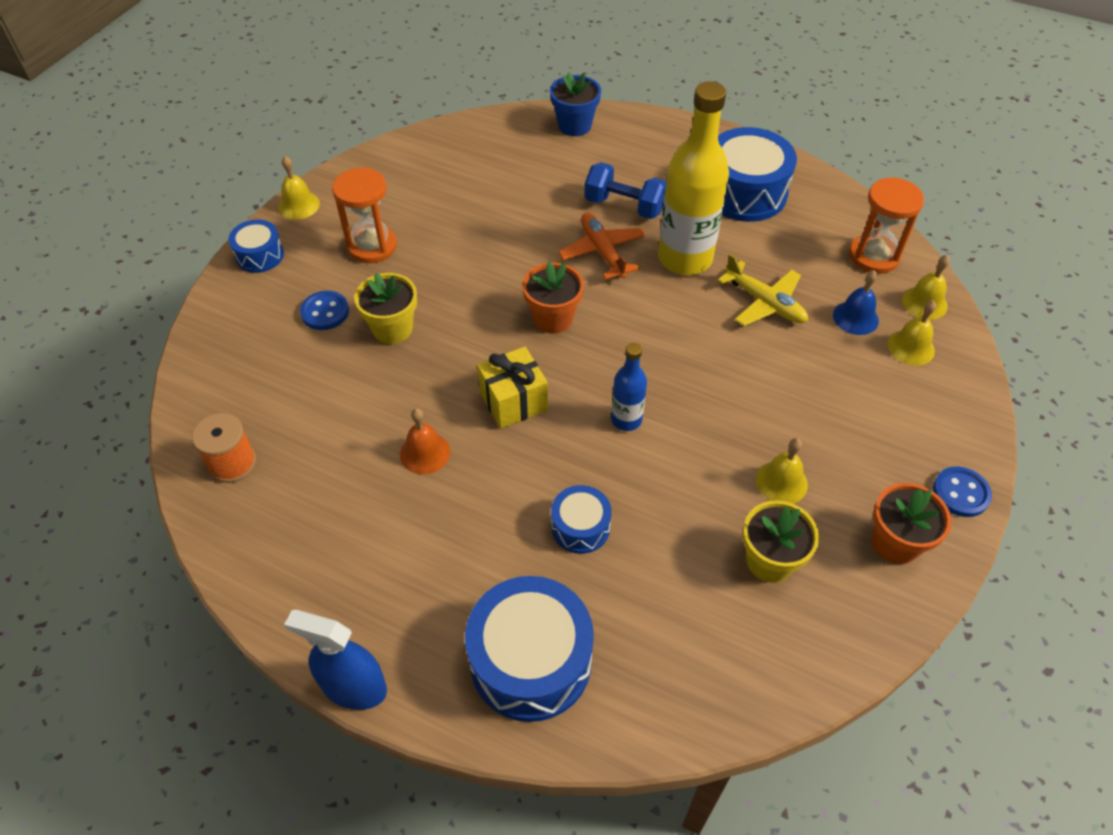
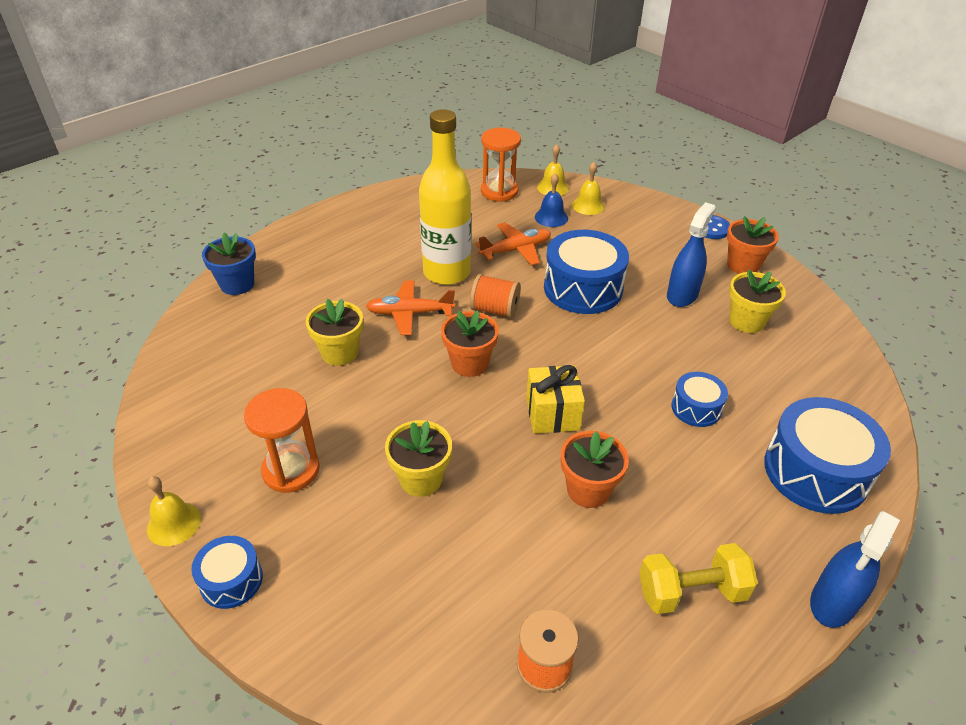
camera: 70 degrees left, 10 degrees down
(325, 312) = (364, 532): blue button -> none
(331, 558) = (691, 592): none -> yellow dumbbell
(425, 453) = (588, 490): orange bell -> orange flower pot
(520, 224) = (340, 353): none -> yellow flower pot
(624, 206) = (364, 286): blue dumbbell -> none
(626, 419) = (598, 352): blue bottle -> none
(646, 314) = (495, 310): none -> orange spool
(744, 192) = (396, 223): blue drum -> blue drum (583, 288)
(765, 303) = (516, 250): yellow plane -> orange plane
(781, 482) = (682, 295): yellow bell -> blue spray bottle

